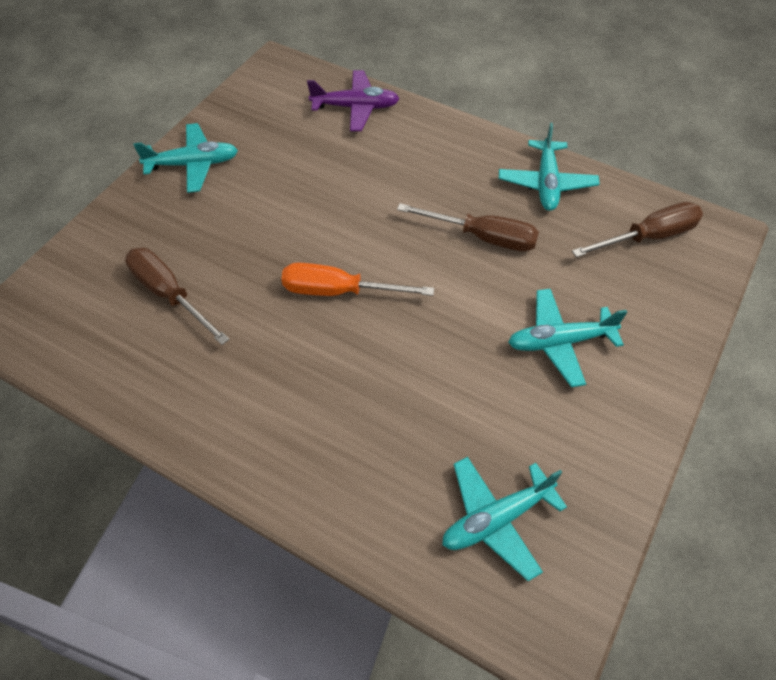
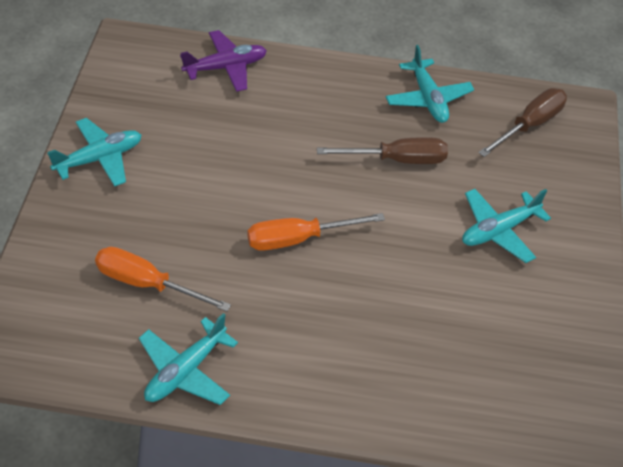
camera: 25 degrees left, 5 degrees down
(169, 294) = (147, 284): brown screwdriver -> orange screwdriver
(496, 519) = (513, 381): turquoise plane -> turquoise plane (185, 371)

